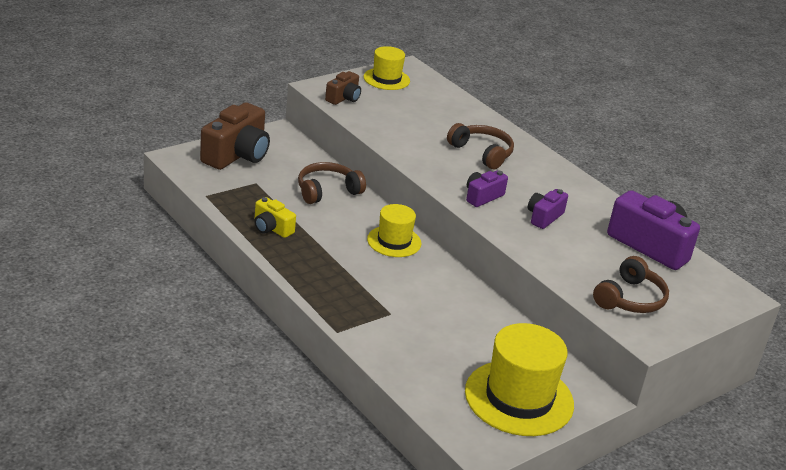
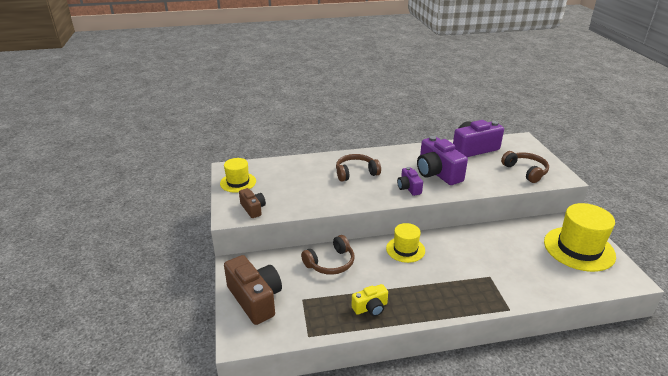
camera: 60 degrees left, 0 degrees up
(327, 191) = (330, 263): brown headphones -> brown headphones turned 120 degrees counterclockwise
(544, 217) = (437, 173): purple camera -> purple camera, size x1.86

